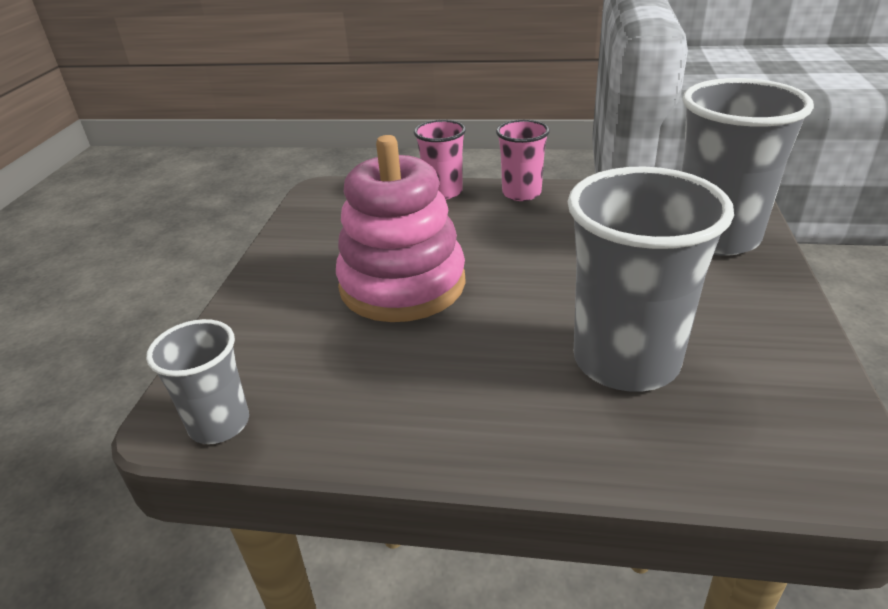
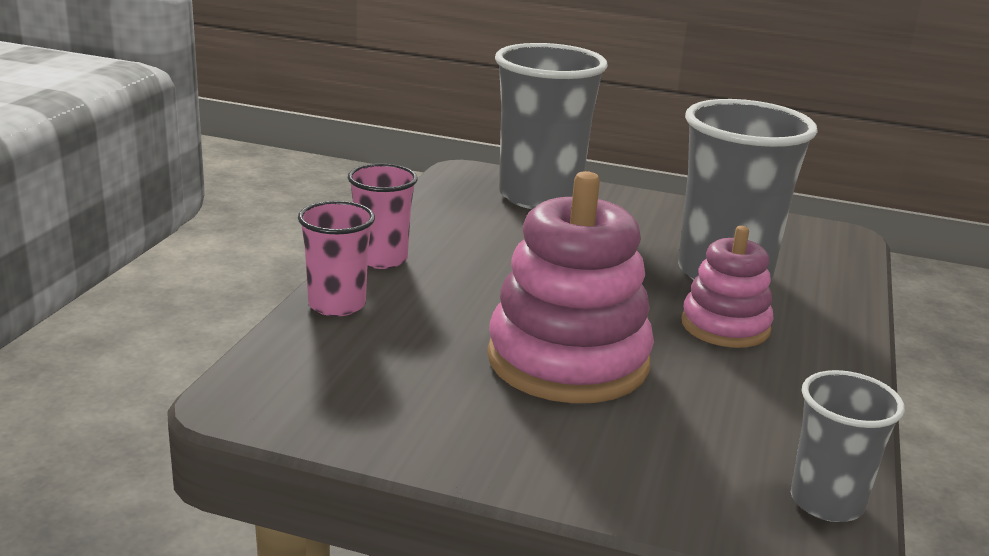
camera: 85 degrees left, 10 degrees down
(501, 363) = (725, 326): none -> pink stacking toy

